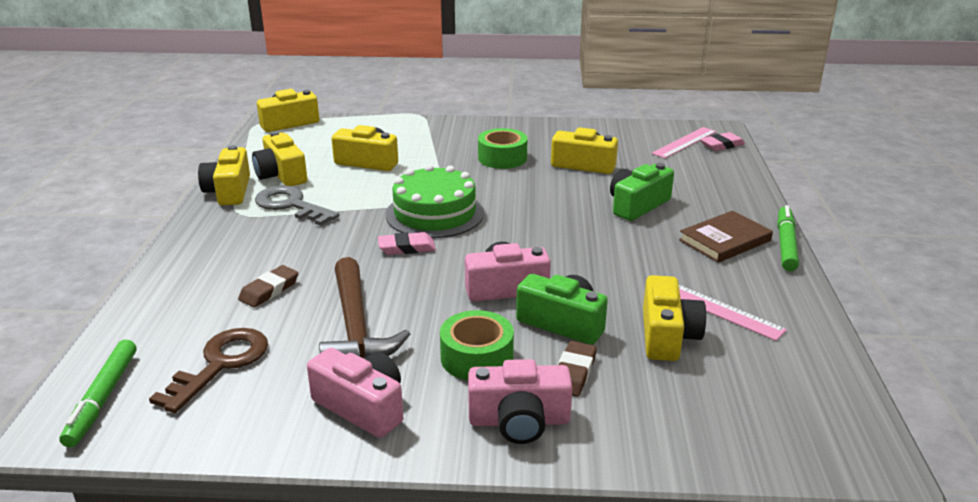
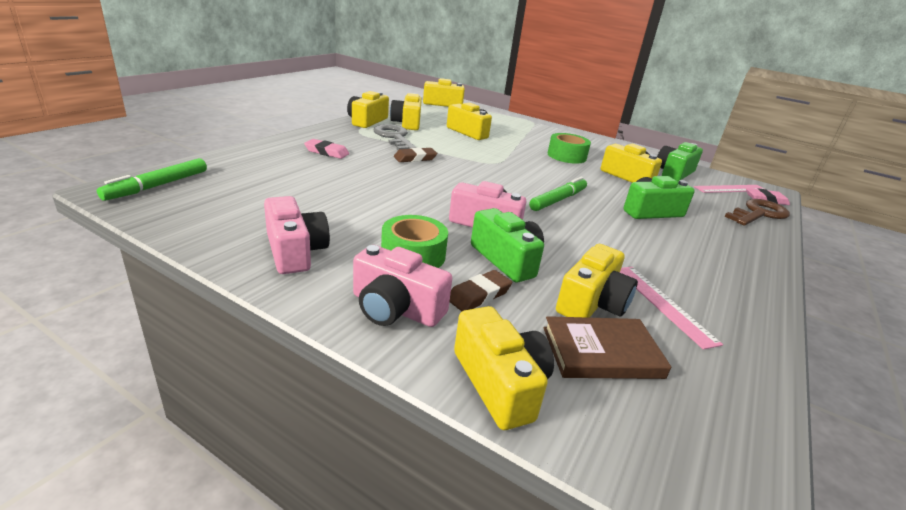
camera: 25 degrees right, 0 degrees up
(221, 364) = (244, 194): brown key -> brown key (759, 213)
(269, 290) = (325, 170): brown eraser -> brown eraser (415, 158)
(356, 328) = (351, 207): brown hammer -> none
(406, 248) = (441, 179): pink eraser -> pink eraser (327, 152)
(435, 213) = (483, 168): green cake -> none
(621, 141) = (674, 173): none -> green camera
(661, 445) = (500, 383): none -> yellow camera
(724, 240) = (713, 258): brown book -> brown book (601, 352)
(786, 244) = (777, 281): green marker -> green marker (558, 200)

